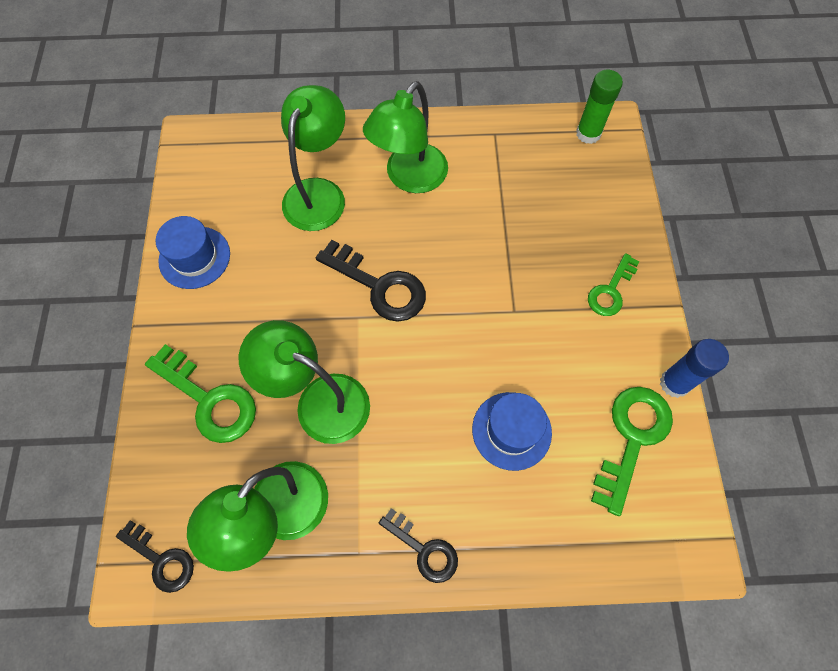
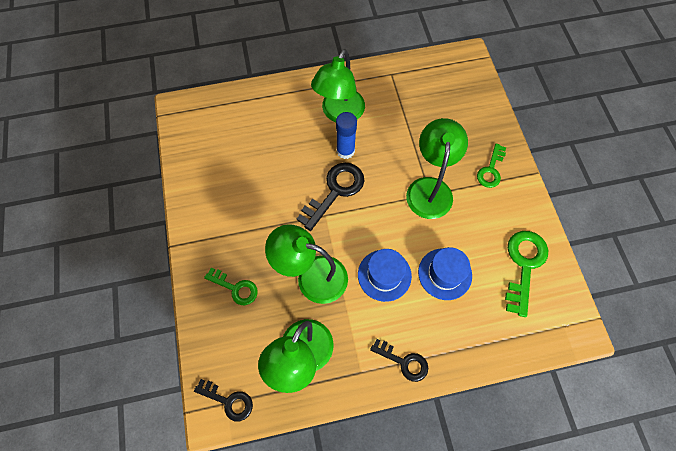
camera: 10 degrees left, 0 degrees up
(194, 257) = (202, 192): blue hat -> blue hat (384, 275)
(209, 399) = (235, 288): green key -> green key, size x0.62
(319, 193) = (279, 133): green lamp -> green lamp (430, 188)
(379, 286) = (335, 191): black key -> black key turned 75 degrees counterclockwise
(588, 133) = (454, 65): green glue stick -> none
(674, 383) = (544, 225): blue glue stick -> blue glue stick (345, 151)

